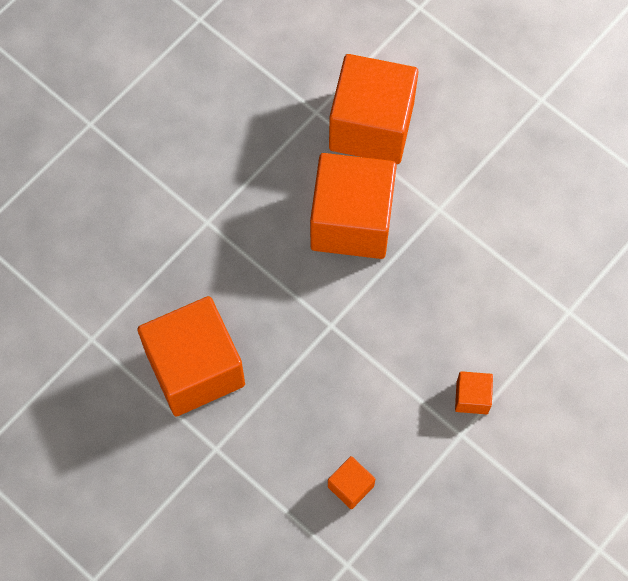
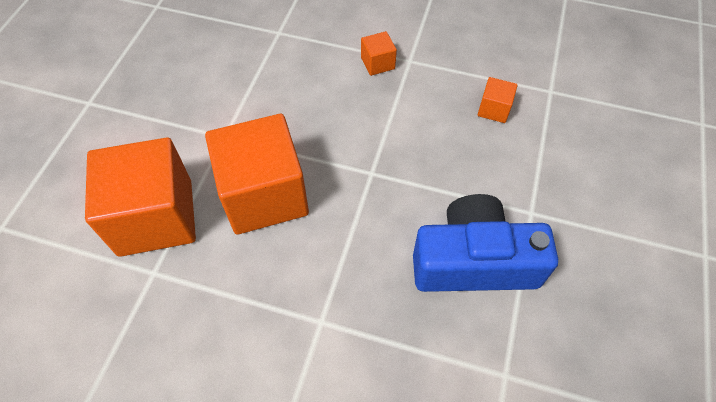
camera: 115 degrees left, 10 degrees down
(195, 368) = (474, 261): orange cube -> blue camera

